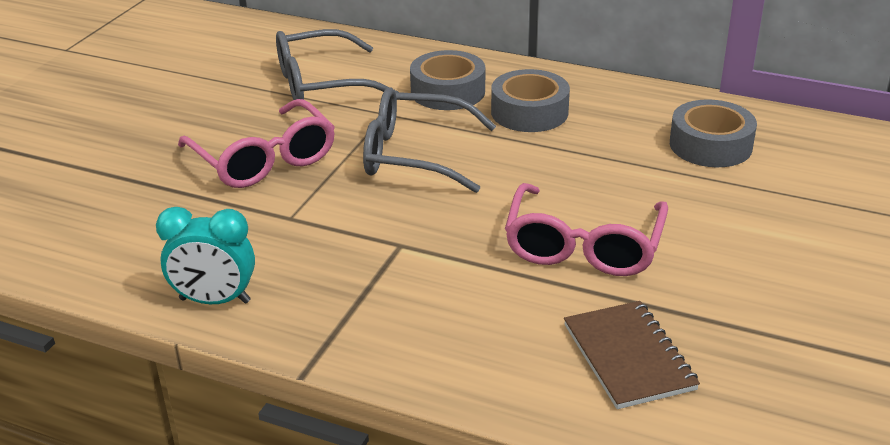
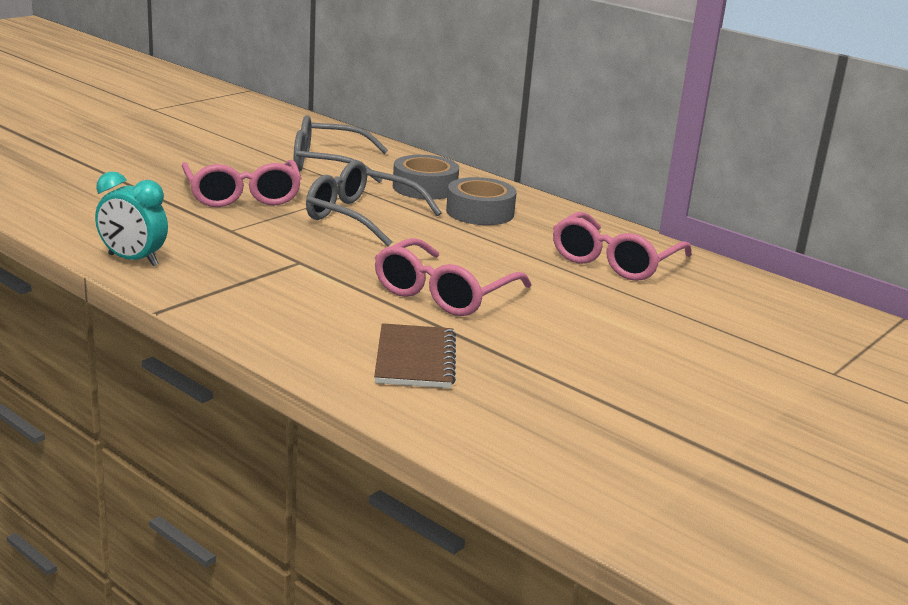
camera: 15 degrees right, 10 degrees down
(710, 145) = (614, 261): grey tape -> pink glasses

